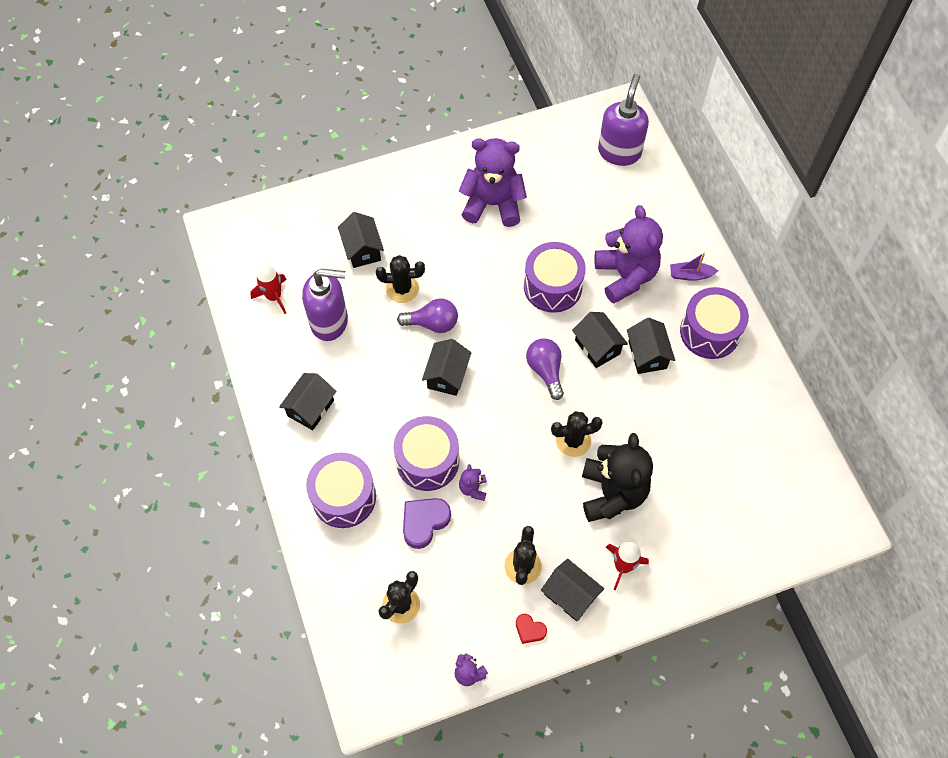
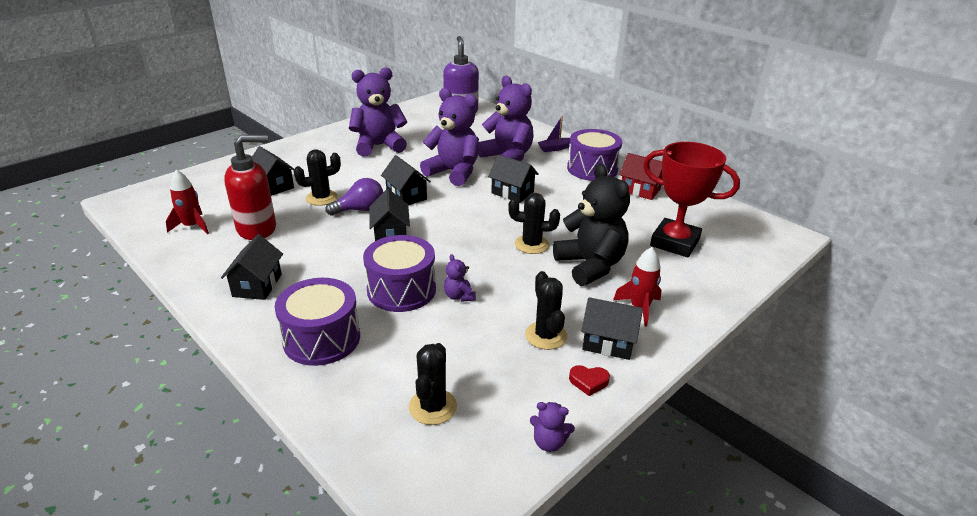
camera: 25 degrees left, 30 degrees down
(330, 321) = (257, 229): purple soap dispenser -> red soap dispenser
(424, 522) = (422, 333): purple heart -> none
(545, 370) = (478, 213): purple light bulb -> none
(552, 286) = (453, 172): purple drum -> purple teddy bear
(573, 440) = (531, 244): black cactus -> black cactus turned 45 degrees clockwise
(647, 355) = (555, 188): black house -> black house (406, 196)
(717, 491) = (674, 242): none -> red trophy
(739, 391) = (640, 190): none -> red house

